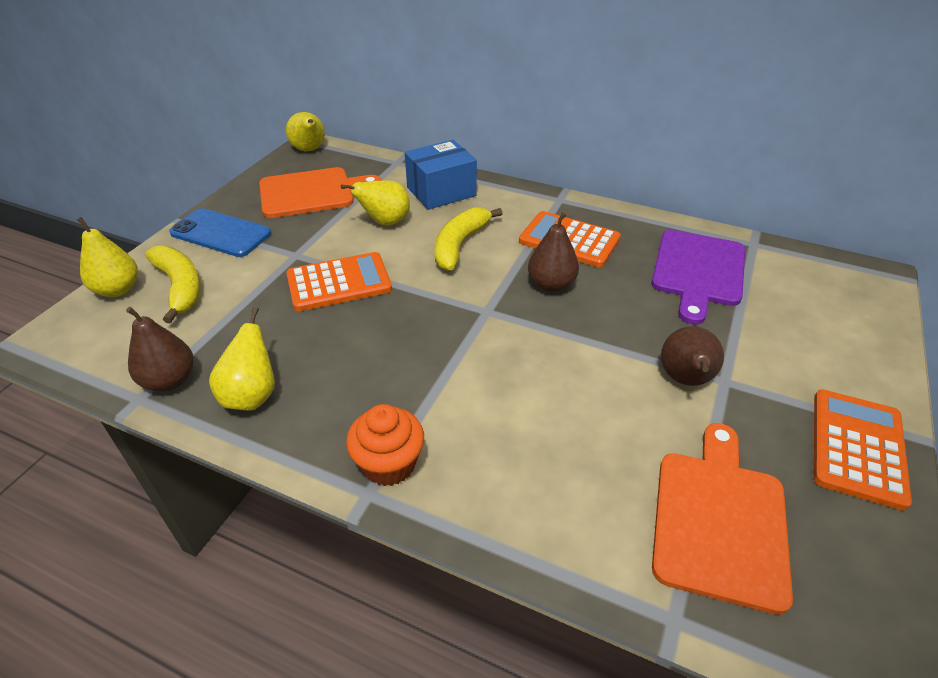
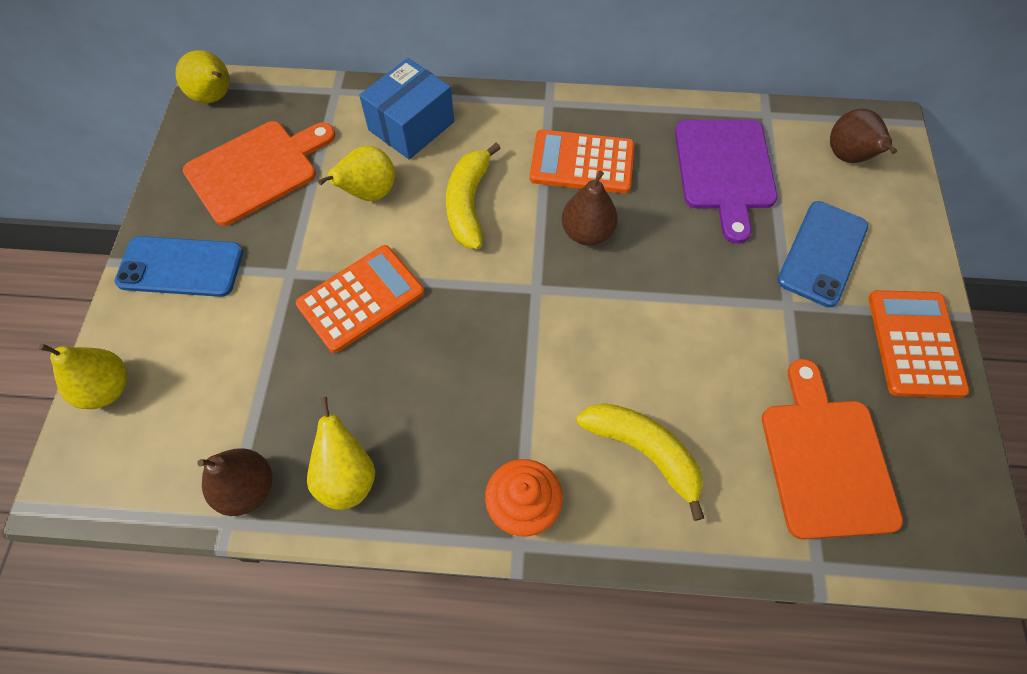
camera: 20 degrees left, 20 degrees up
(180, 287) = (180, 362): yellow banana -> yellow banana (644, 452)
(685, 380) = (753, 315): brown pear -> brown pear (848, 157)
(775, 350) = (822, 253): none -> blue phone

